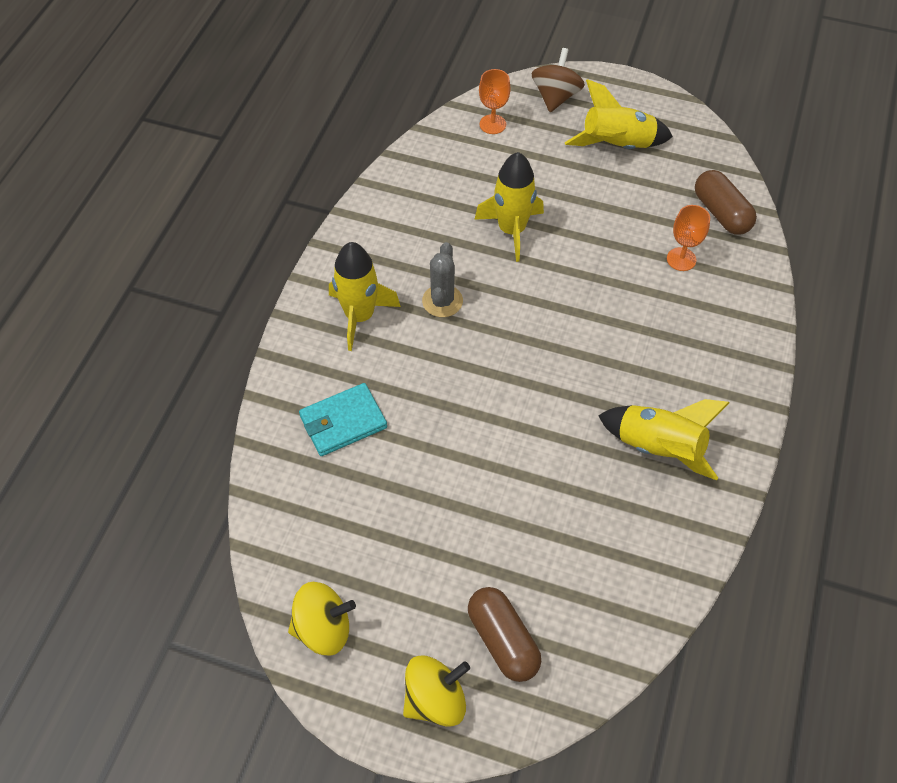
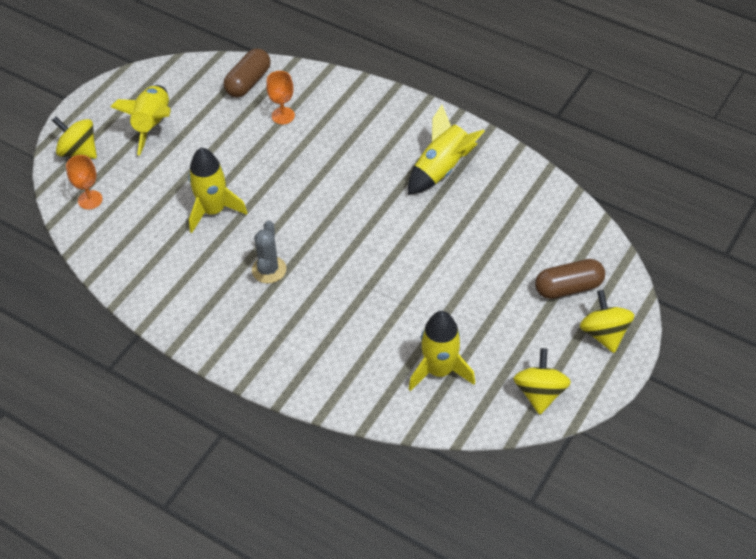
camera: 75 degrees left, 5 degrees down
(343, 422) = (365, 355): turquoise wallet -> none
(360, 316) = (264, 328): yellow rocket -> yellow rocket (439, 370)
(442, 301) = (269, 270): grey cactus -> grey cactus turned 75 degrees clockwise
(555, 97) = (79, 151): brown spinning top -> yellow spinning top
(721, 213) = (248, 82): brown capsule -> brown capsule turned 45 degrees counterclockwise

